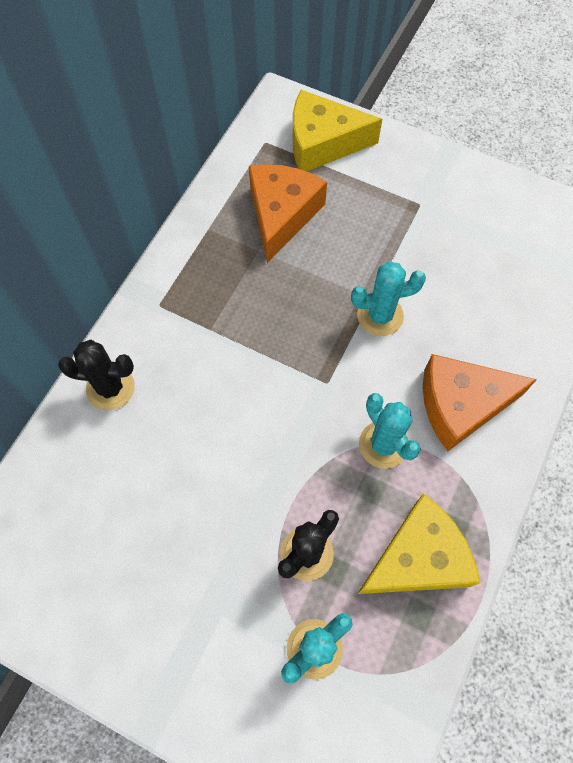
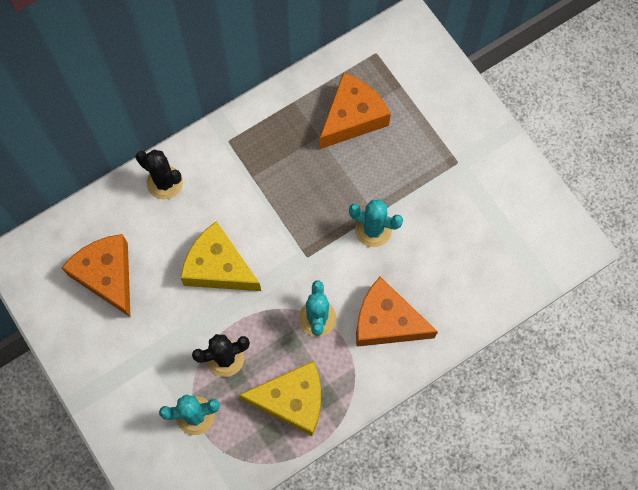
camera: 30 degrees right, 5 degrees up
(100, 536) = (107, 275): none -> orange cheese
(322, 143) = (418, 75): yellow cheese -> yellow cheese (218, 267)

